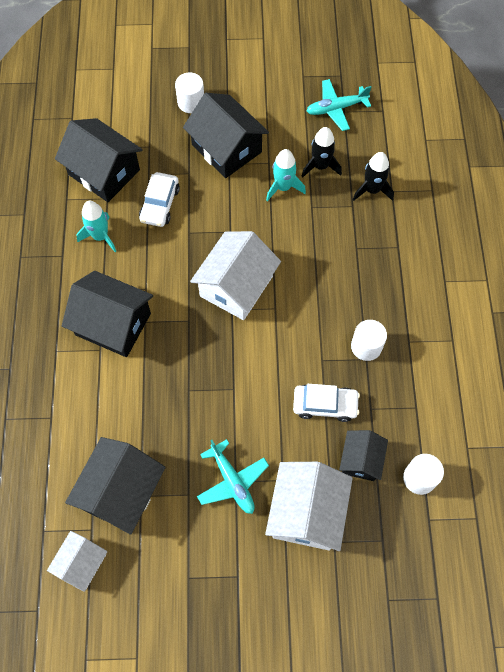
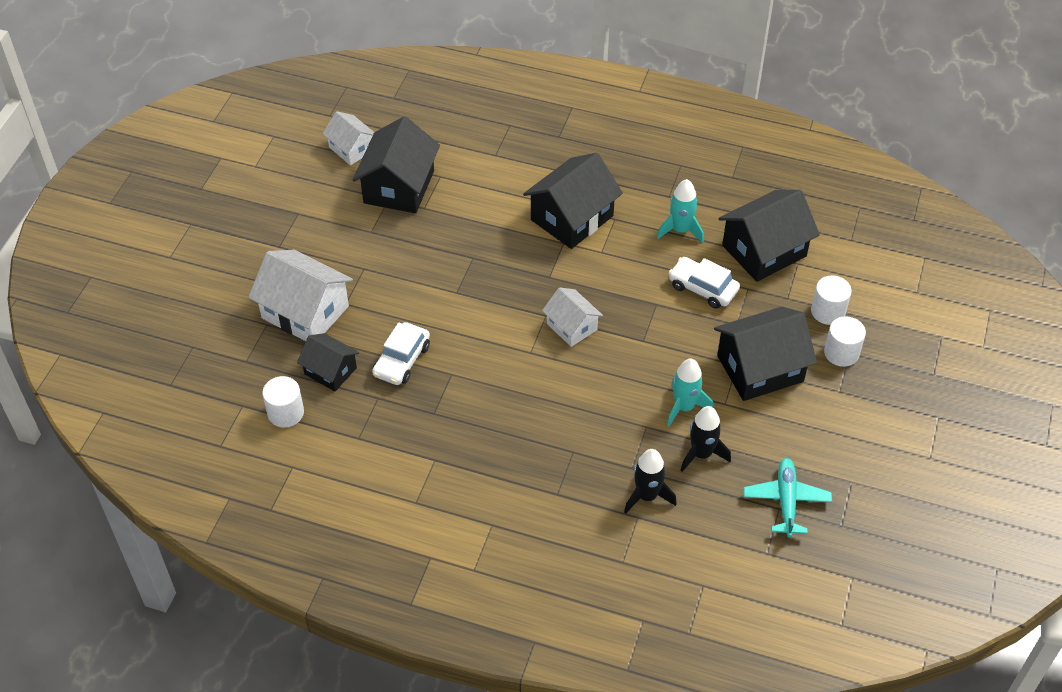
camera: 110 degrees right, 15 degrees down
(121, 492) = (399, 187): black house -> black house turned 60 degrees clockwise
(232, 481) = (365, 266): turquoise plane -> none
(236, 286) = (571, 326): white house -> white house, size x0.58
(366, 346) = (448, 418): white cylinder -> white cylinder (828, 311)

